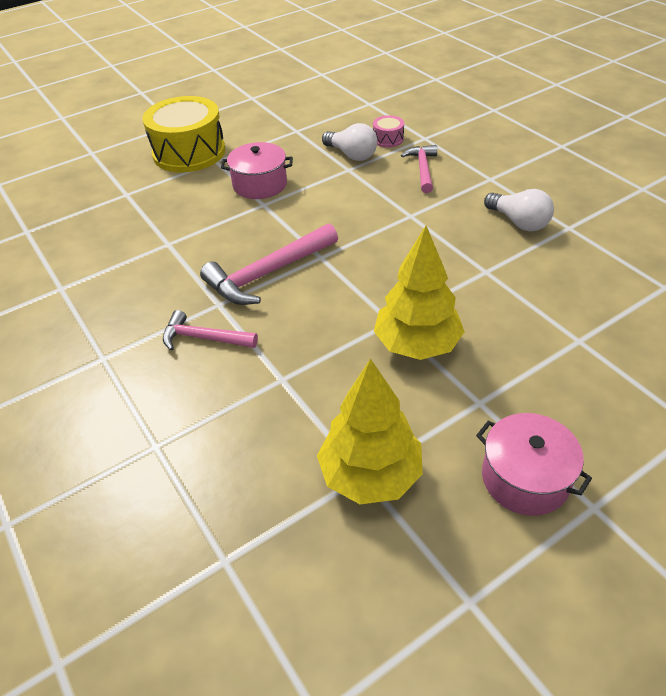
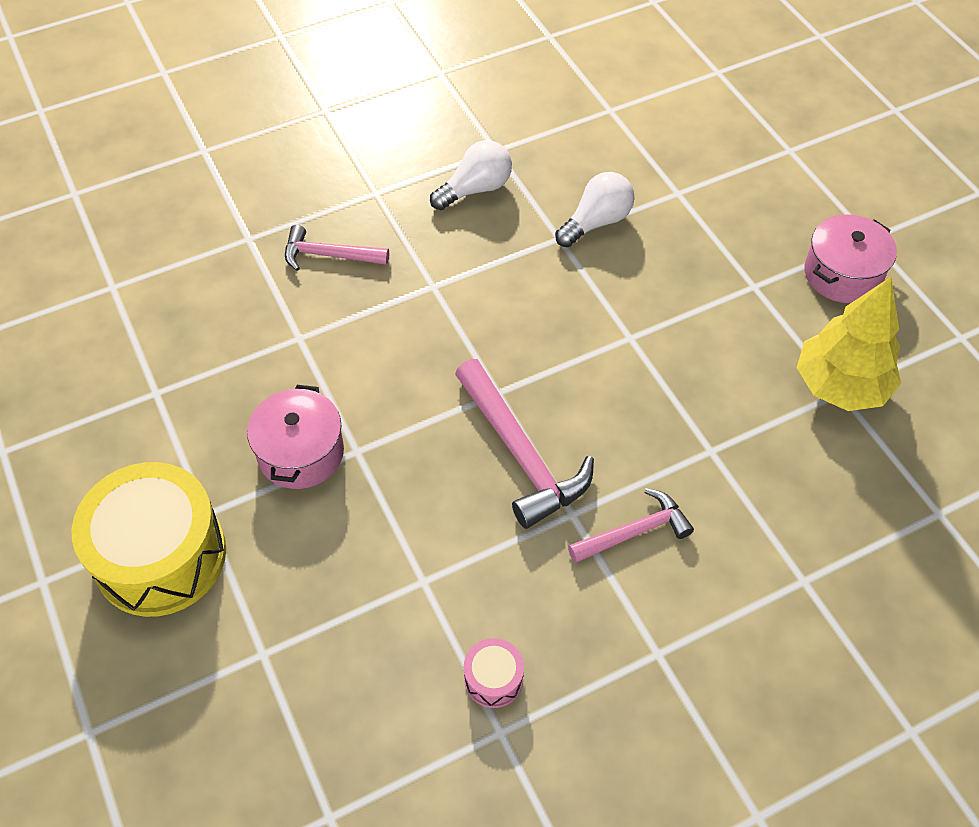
camera: 85 degrees left, 10 degrees up
(203, 338) = (635, 531): pink hammer -> pink hammer turned 135 degrees counterclockwise
(352, 155) = (260, 329): white light bulb -> white light bulb (596, 222)
(388, 139) = (234, 280): pink drum -> pink drum (493, 679)
(417, 345) = (670, 321): yellow tree -> none

